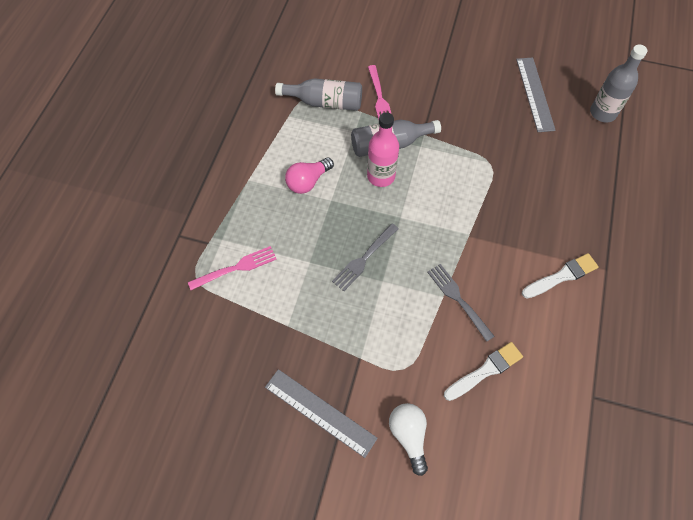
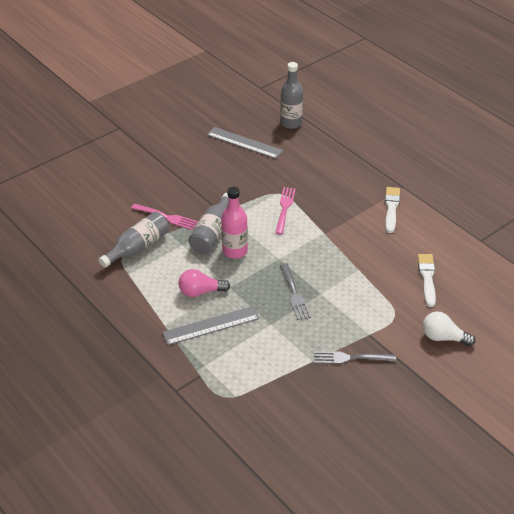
camera: 55 degrees left, 20 degrees down
(235, 268) = (238, 369): pink fork -> pink fork (285, 209)
(308, 181) = (200, 292): pink light bulb -> pink light bulb turned 90 degrees clockwise
(320, 412) = (392, 375): grey ruler -> grey ruler (211, 325)
(459, 300) = (367, 263): grey fork -> grey fork (351, 358)

